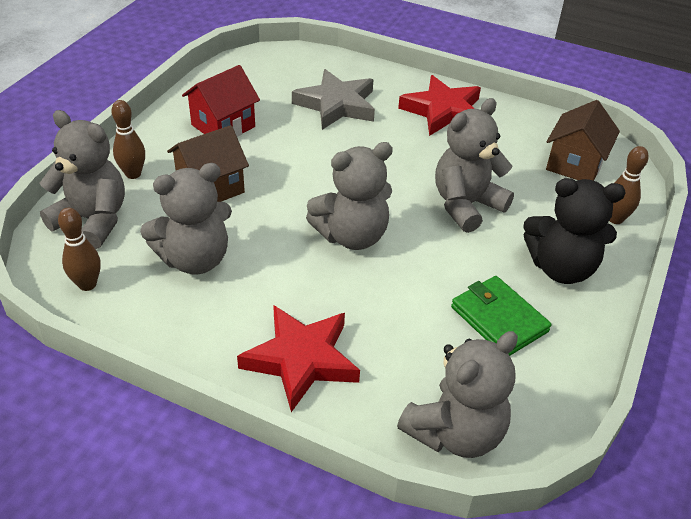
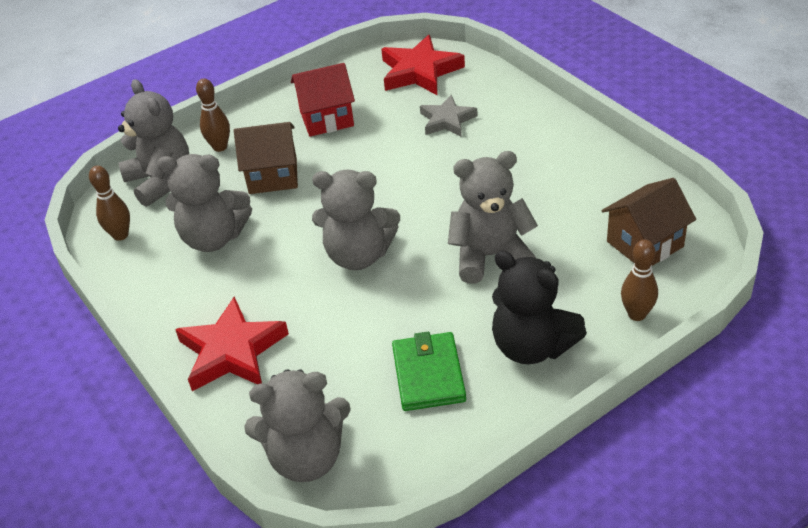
camera: 35 degrees right, 0 degrees up
(336, 105) = (447, 120): grey star -> grey star, size x0.64
(443, 111) = (550, 151): red star -> red star (420, 71)

